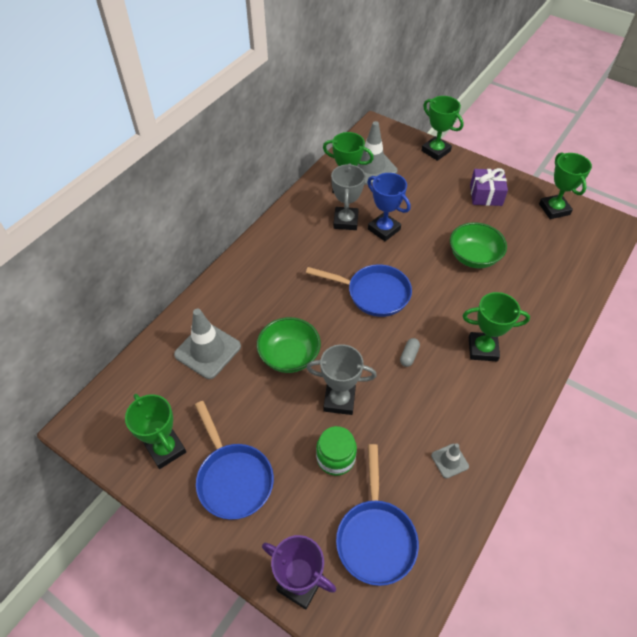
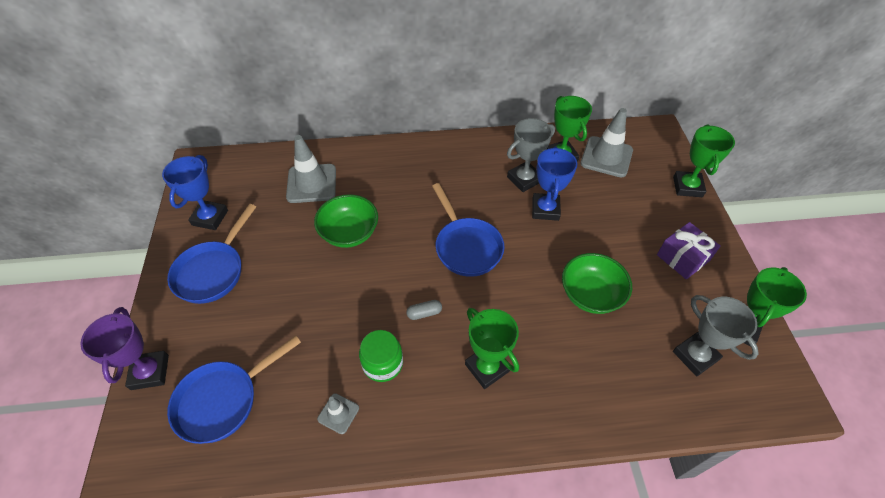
camera: 50 degrees right, 0 degrees up
(166, 449) = (210, 218): green trophy -> blue trophy
(335, 458) = (278, 325): green jar -> green jar (383, 363)
(339, 400) = (335, 292): grey trophy -> grey trophy (695, 356)

